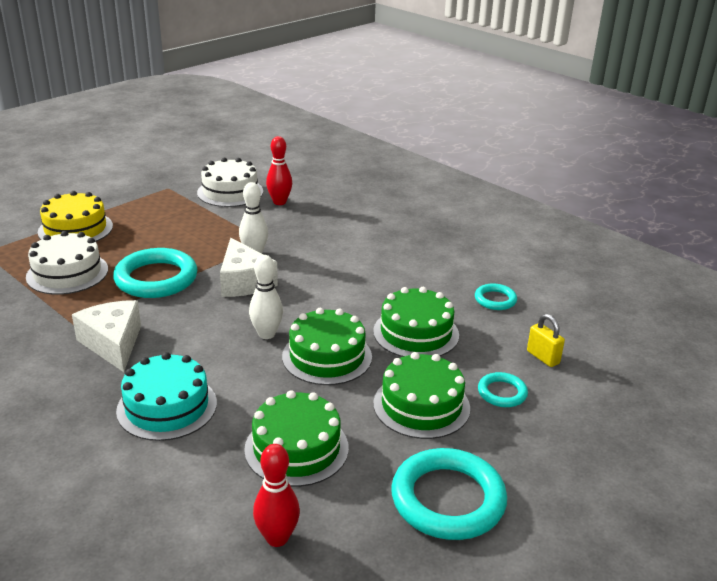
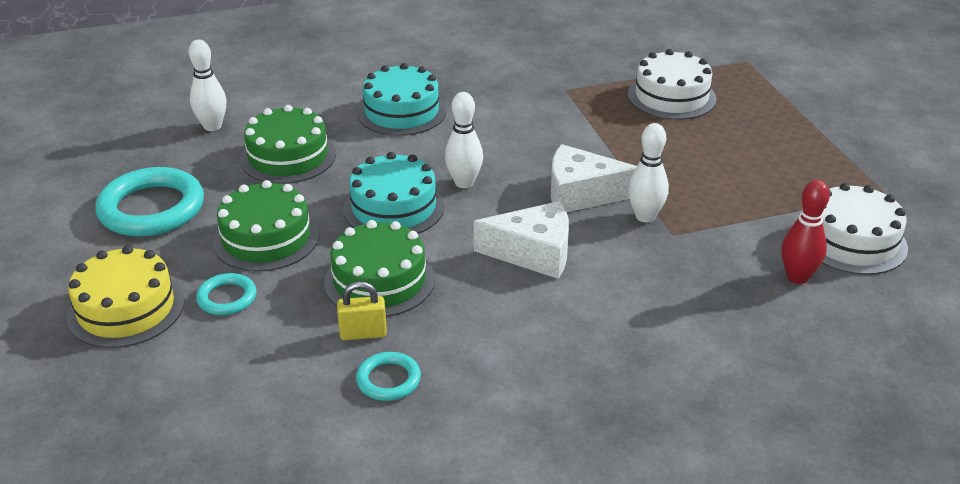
camera: 120 degrees right, 5 degrees up
(75, 229) = (778, 112): yellow cake -> yellow cake (126, 309)
(113, 343) = (518, 102): white cheese -> white cheese (534, 253)
(156, 278) = (626, 142): turquoise ring -> none
(277, 538) = (212, 126): red bowling pin -> white bowling pin
(327, 356) = (394, 207): green cake -> turquoise cake
(543, 357) = (245, 360): yellow padlock -> yellow padlock (363, 333)

